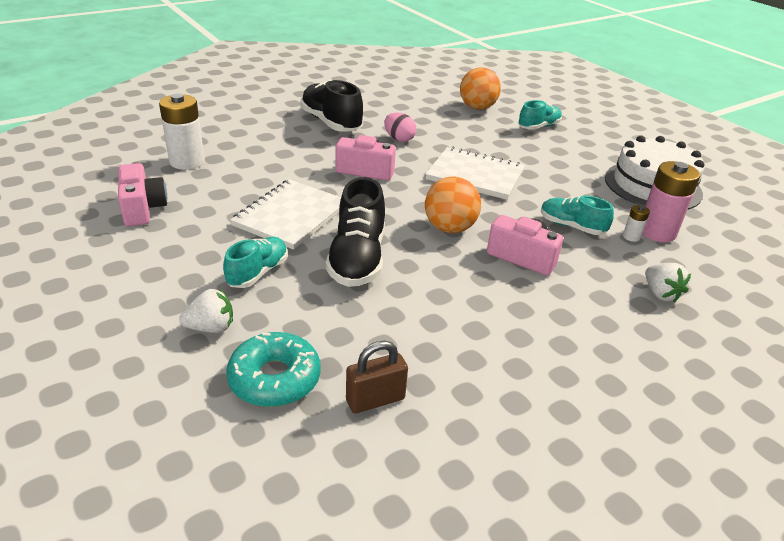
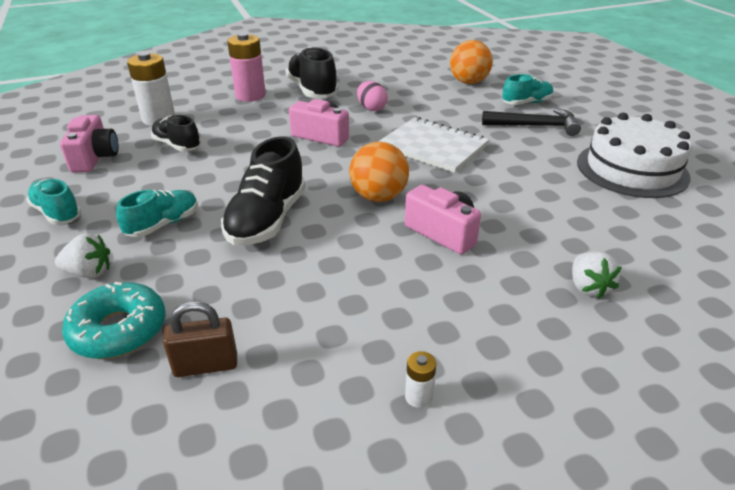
camera: 15 degrees right, 0 degrees up
(224, 189) = (177, 145): none -> black shoe
(291, 216) = (225, 173): white notebook -> none
(556, 149) = (535, 126): none -> black hammer
(571, 226) = (515, 205): turquoise shoe -> turquoise shoe (57, 213)
(631, 237) = (581, 221): white battery -> white battery (418, 397)
(657, 232) = (614, 219): pink battery -> pink battery (250, 96)

